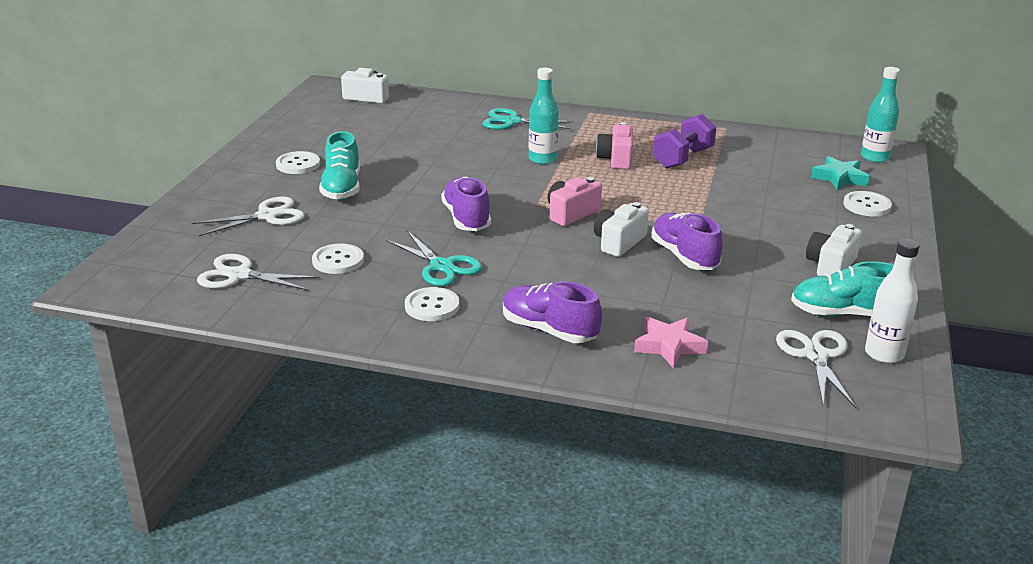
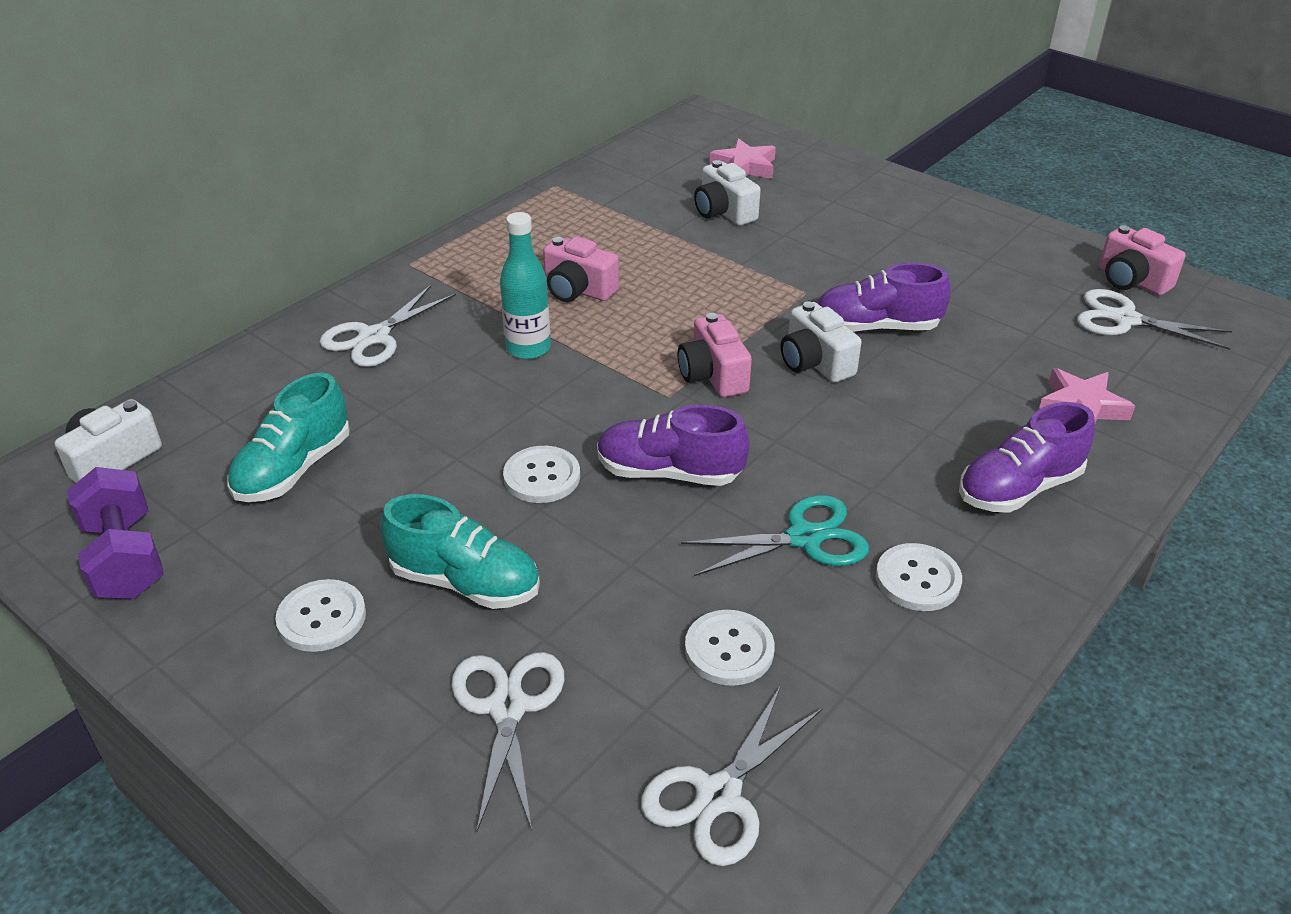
camera: 65 degrees left, 10 degrees up
(512, 121) = (374, 337): turquoise scissors -> white scissors
(682, 158) = (616, 242): purple dumbbell -> purple dumbbell (125, 558)
(831, 265) = (942, 244): white camera -> white camera (724, 212)
(839, 178) = (744, 167): turquoise star -> pink star
(843, 314) = (1046, 274): turquoise shoe -> turquoise shoe (293, 469)
(867, 205) = (819, 176): white button -> white button (542, 477)
(874, 157) = (710, 131): turquoise bottle -> none
(884, 354) = (1131, 280): white bottle -> pink camera

